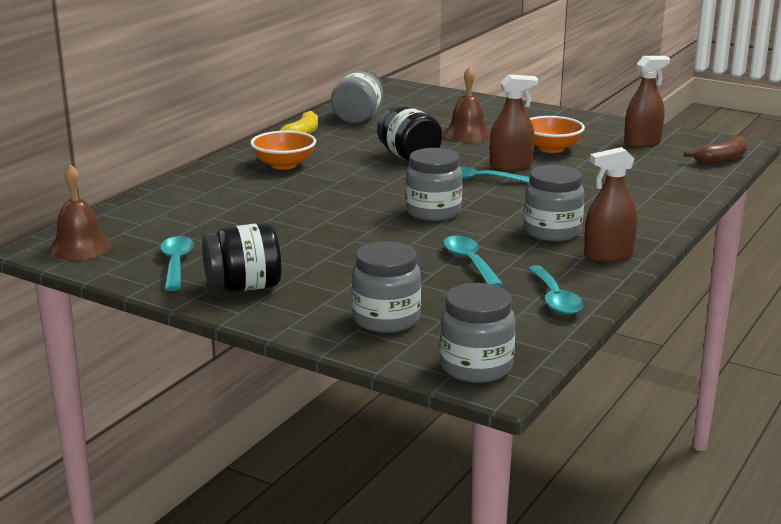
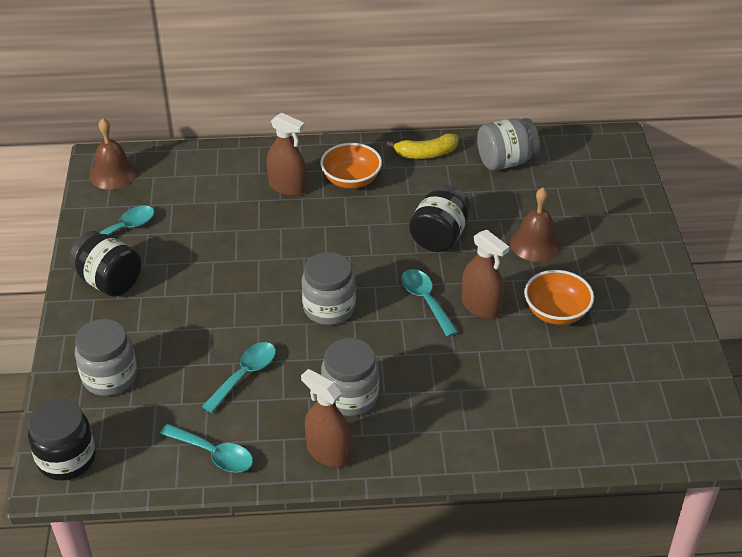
camera: 55 degrees right, 20 degrees up
(476, 367) = (66, 458): grey jar -> black jar
(555, 299) = (213, 454): turquoise spoon -> turquoise spoon turned 105 degrees counterclockwise
(642, 143) = (642, 368): brown spray bottle -> brown spray bottle (287, 187)
(722, 159) = (657, 444): brown banana -> none

